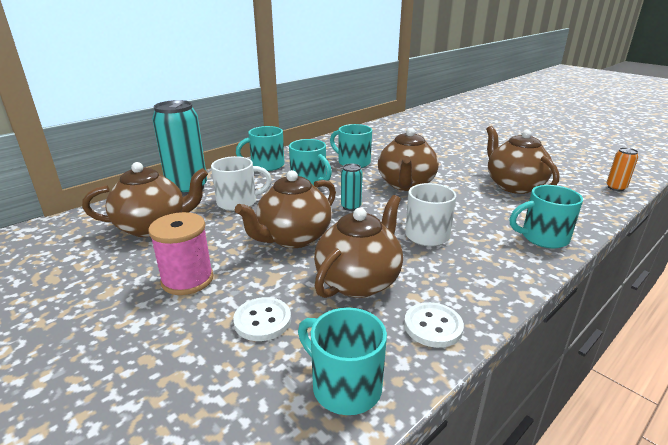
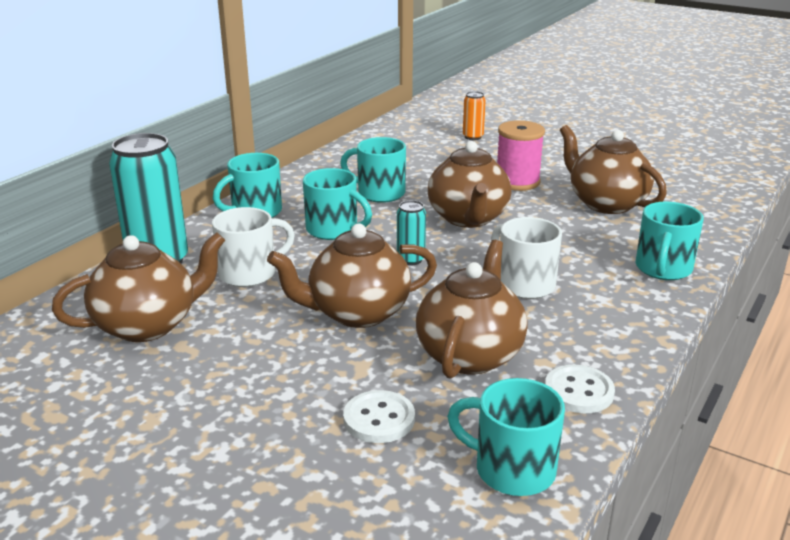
camera: 15 degrees left, 0 degrees up
(187, 280) = (250, 387): pink spool -> pink spool (517, 182)
(293, 238) = (357, 313): brown teapot -> brown teapot turned 45 degrees clockwise
(543, 238) = (663, 269): turquoise mug -> turquoise mug turned 45 degrees counterclockwise
(615, 188) = (727, 192): orange can -> orange can (473, 137)

